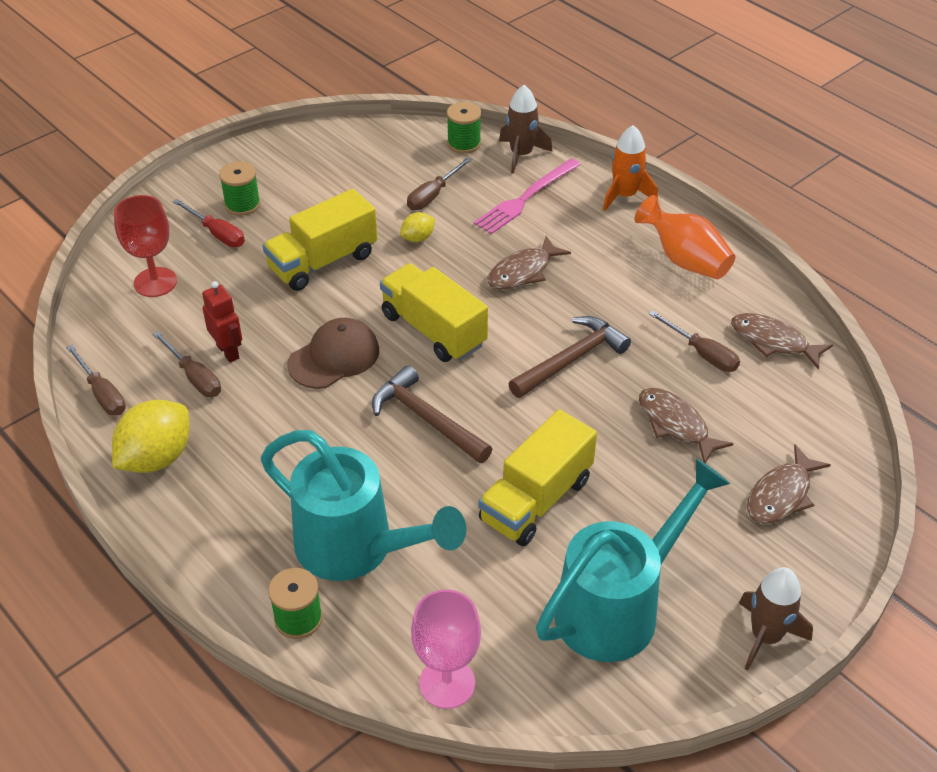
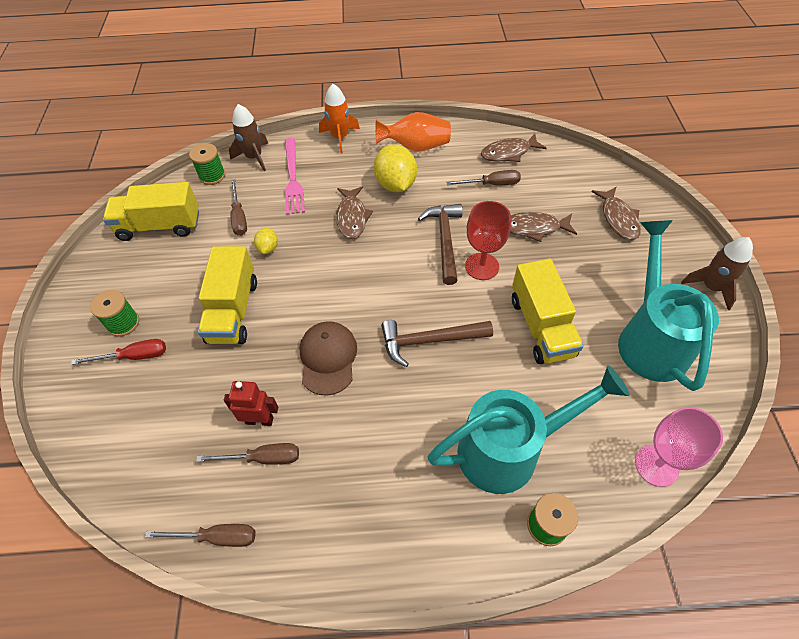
camera: 50 degrees left, 10 degrees up
(155, 282) = (138, 427): red goblet -> red goblet (482, 266)
(156, 458) = (321, 534): yellow lemon -> yellow lemon (395, 184)
(433, 330) = (356, 290): yellow truck -> yellow truck (160, 226)

